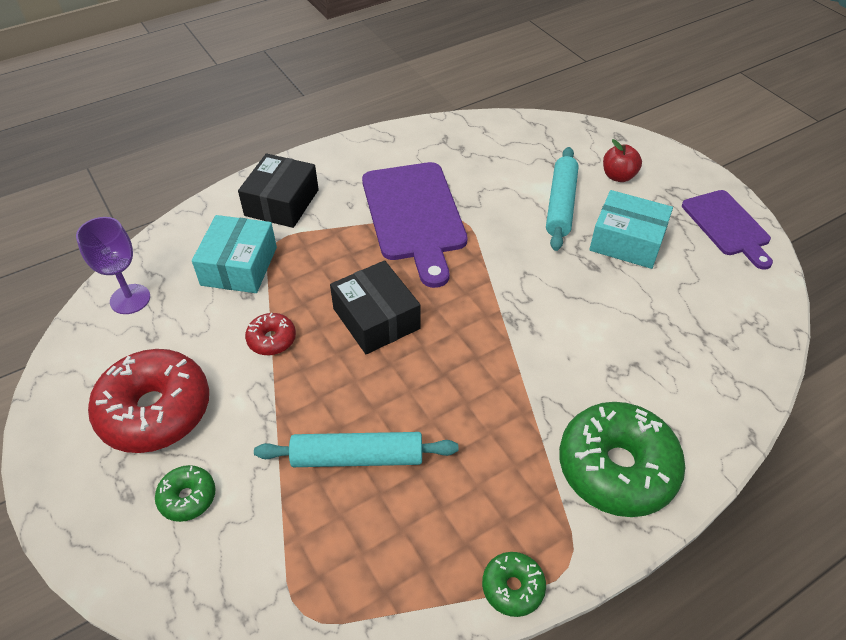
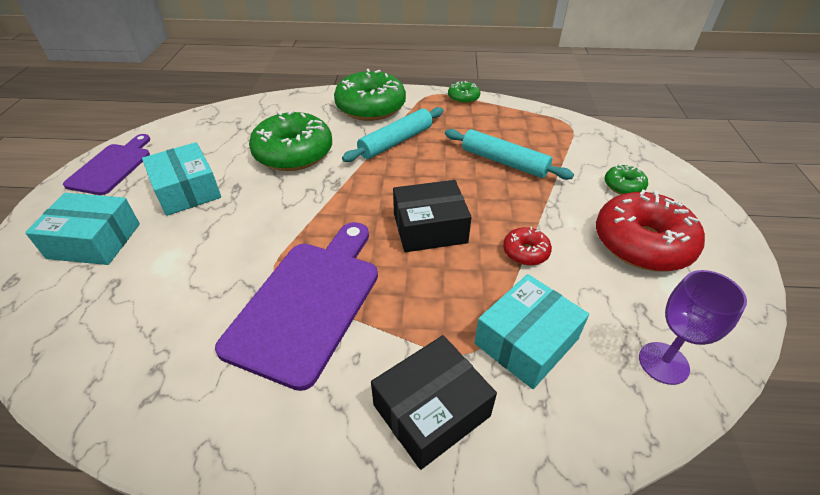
camera: 145 degrees left, 5 degrees down
(376, 318) = (430, 228): black box -> black box turned 75 degrees clockwise
(560, 204) = (179, 242): turquoise rolling pin -> turquoise rolling pin (396, 142)
(600, 332) = (293, 153): none -> green donut
(618, 176) = (94, 241): red apple -> turquoise box

